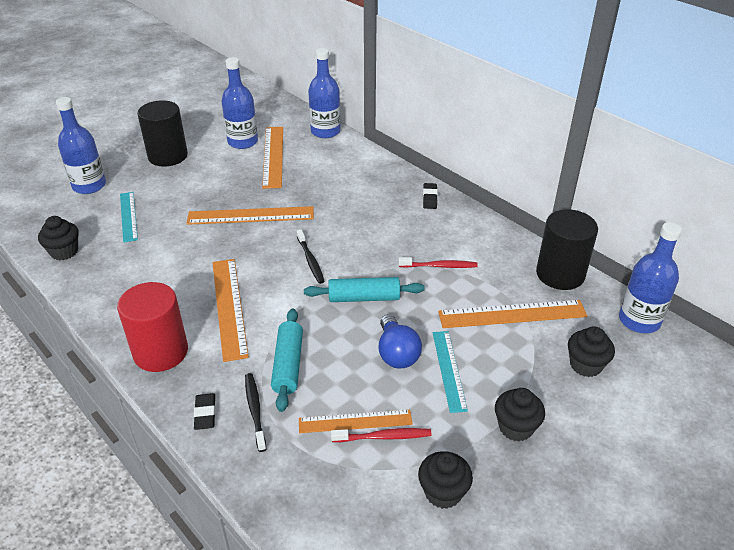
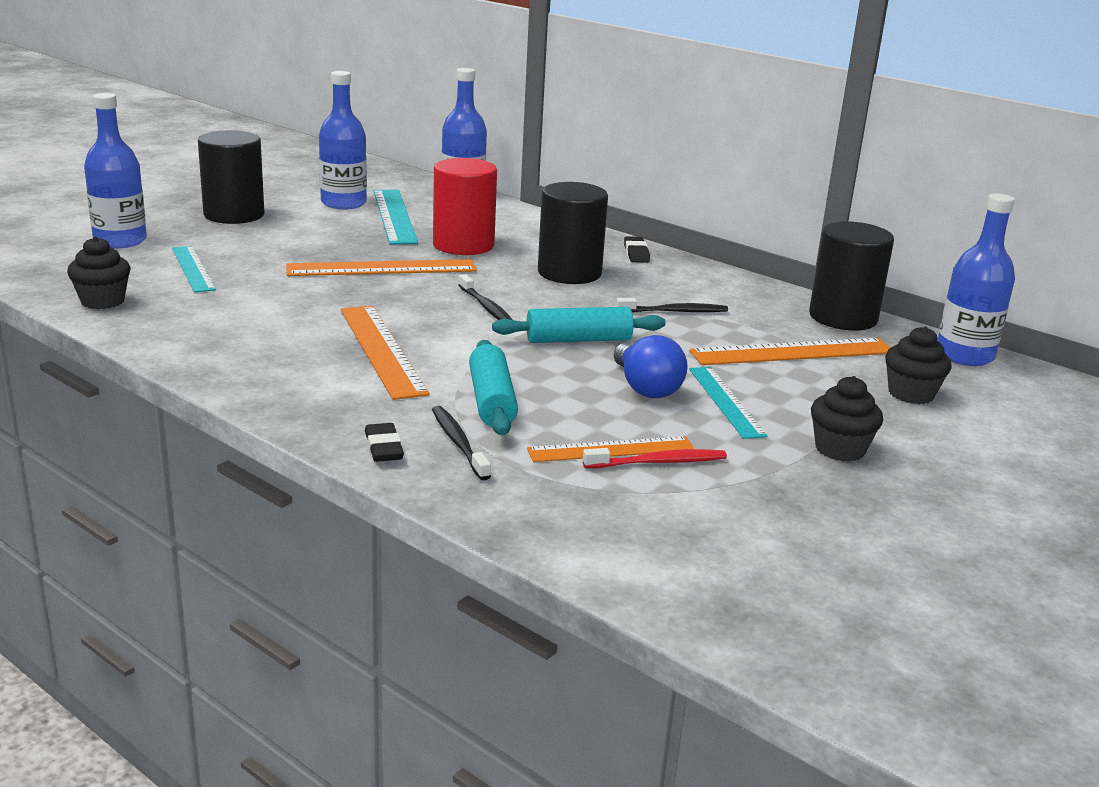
camera: 10 degrees left, 15 degrees down
(161, 352) = (292, 392): red cylinder -> red cylinder (463, 245)
(273, 156) = (394, 216): orange ruler -> turquoise ruler
(377, 221) = (569, 273): none -> black cylinder
(439, 266) = (674, 311): red toothbrush -> black toothbrush
(443, 492) = (763, 509): black cupcake -> none

